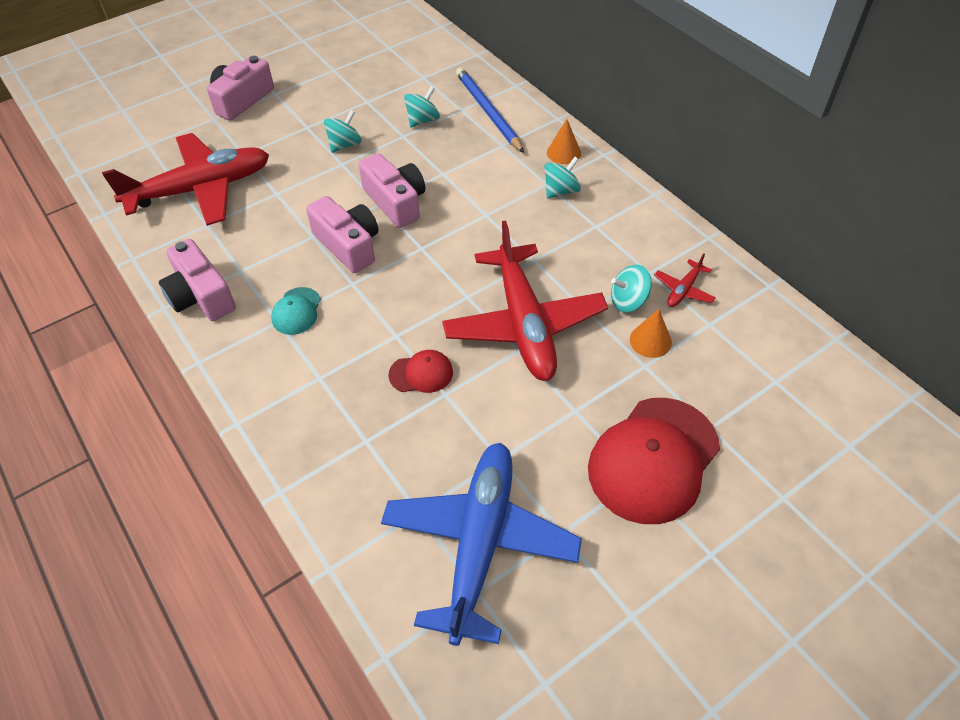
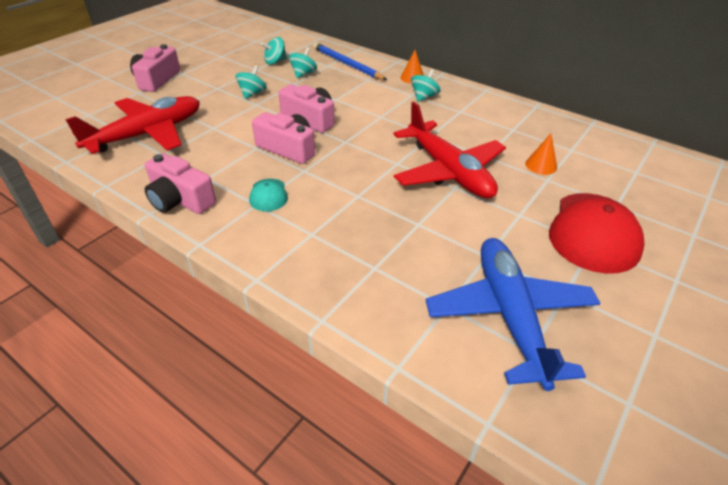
camera: 20 degrees left, 10 degrees down
(421, 373) = (392, 215): red cap -> none
(628, 301) = (510, 147): turquoise spinning top -> turquoise spinning top (275, 62)
(683, 290) = (541, 135): red plane -> none

